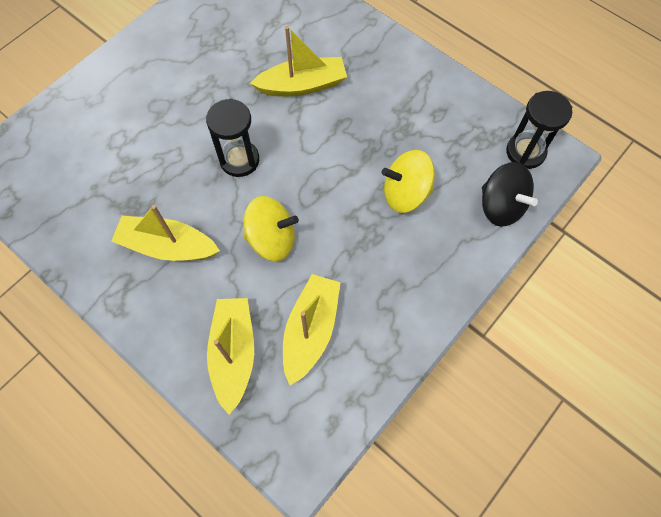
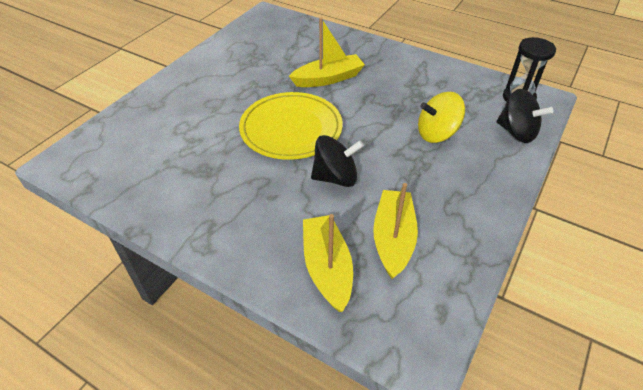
camera: 10 degrees left, 20 degrees down
(167, 246) = (243, 194): yellow boat -> none
(239, 160) = (291, 128): black hourglass -> yellow plate
(272, 239) = (335, 177): yellow spinning top -> black spinning top

